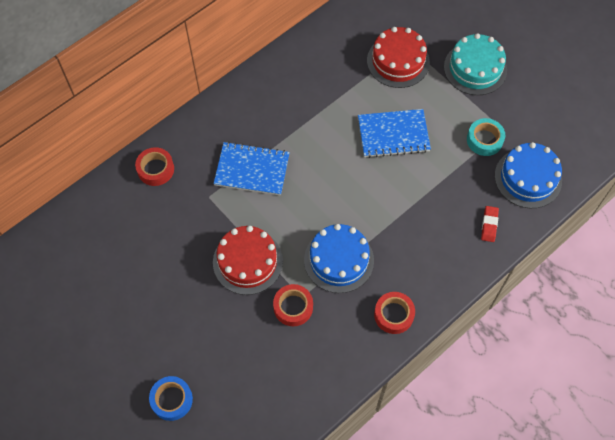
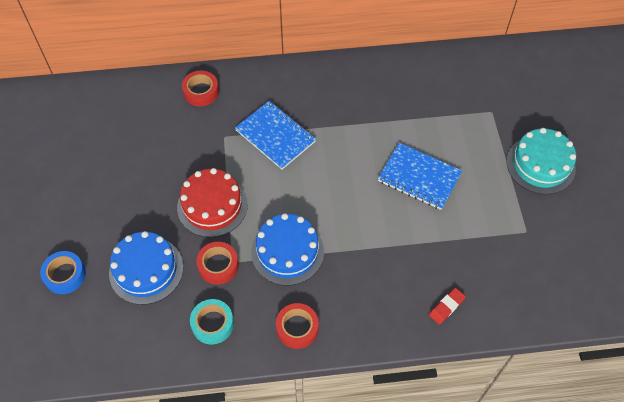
camera: 35 degrees right, 5 degrees down
(398, 61) = (472, 120): red cake -> none
(484, 140) = (501, 231): turquoise tape -> turquoise tape (212, 324)
(528, 178) = (517, 289): blue cake -> blue cake (146, 270)

